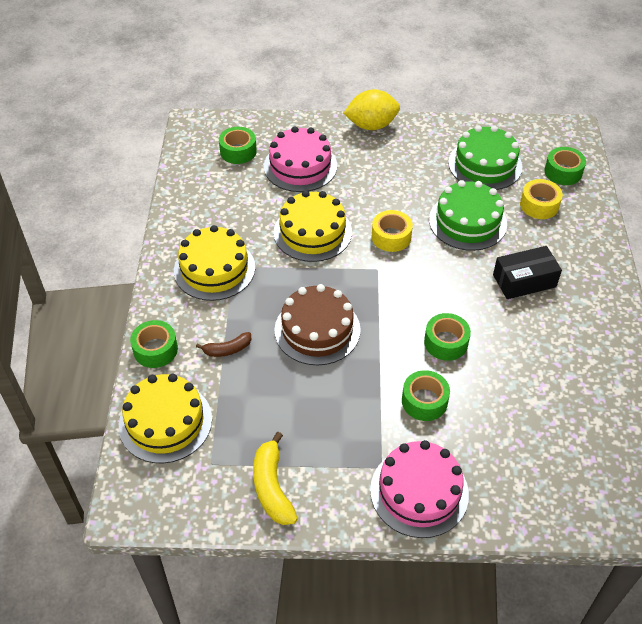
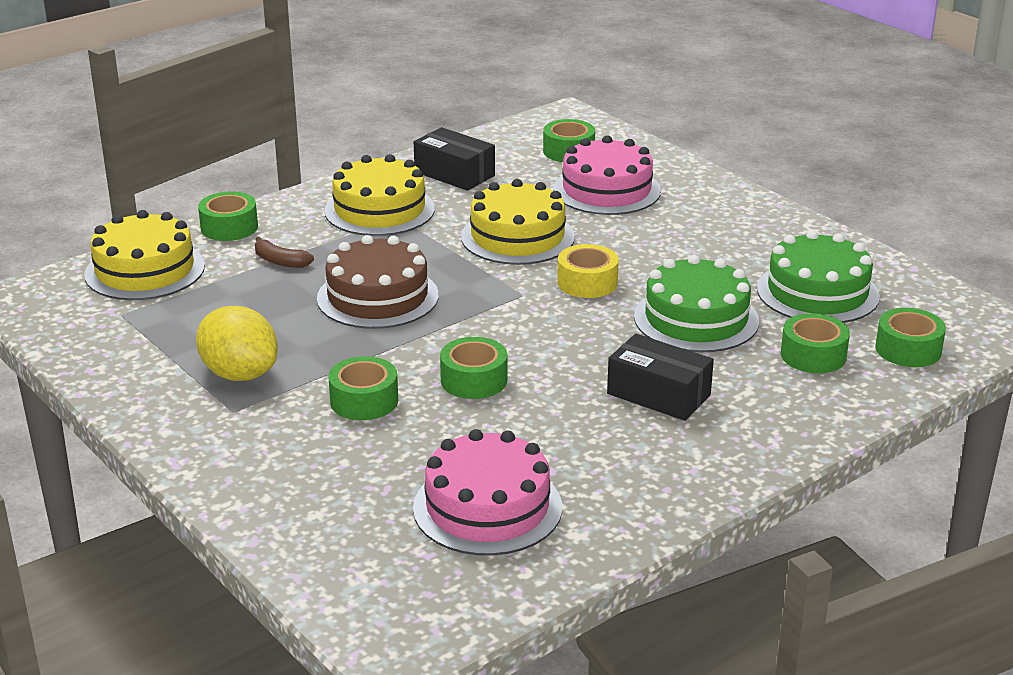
camera: 50 degrees right, 20 degrees down
(208, 211) = (454, 174): none -> black box
(272, 487) = (130, 358): yellow banana -> none
(371, 125) = (748, 201): yellow lemon -> yellow lemon (240, 374)
(419, 492) = (227, 448): pink cake -> pink cake (487, 507)
(539, 205) = (813, 355): yellow tape -> green tape

